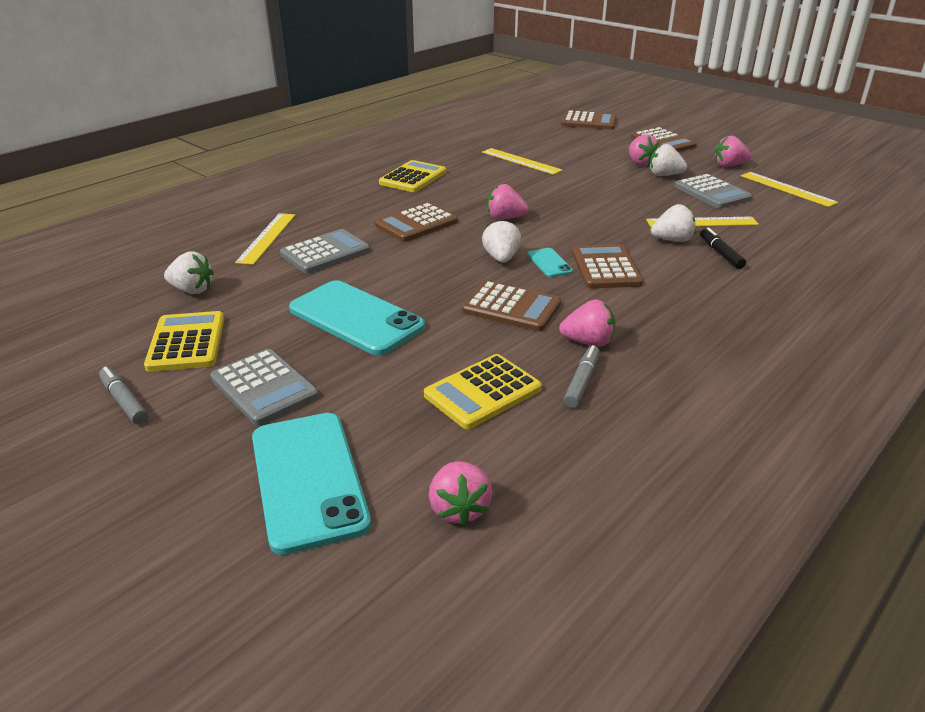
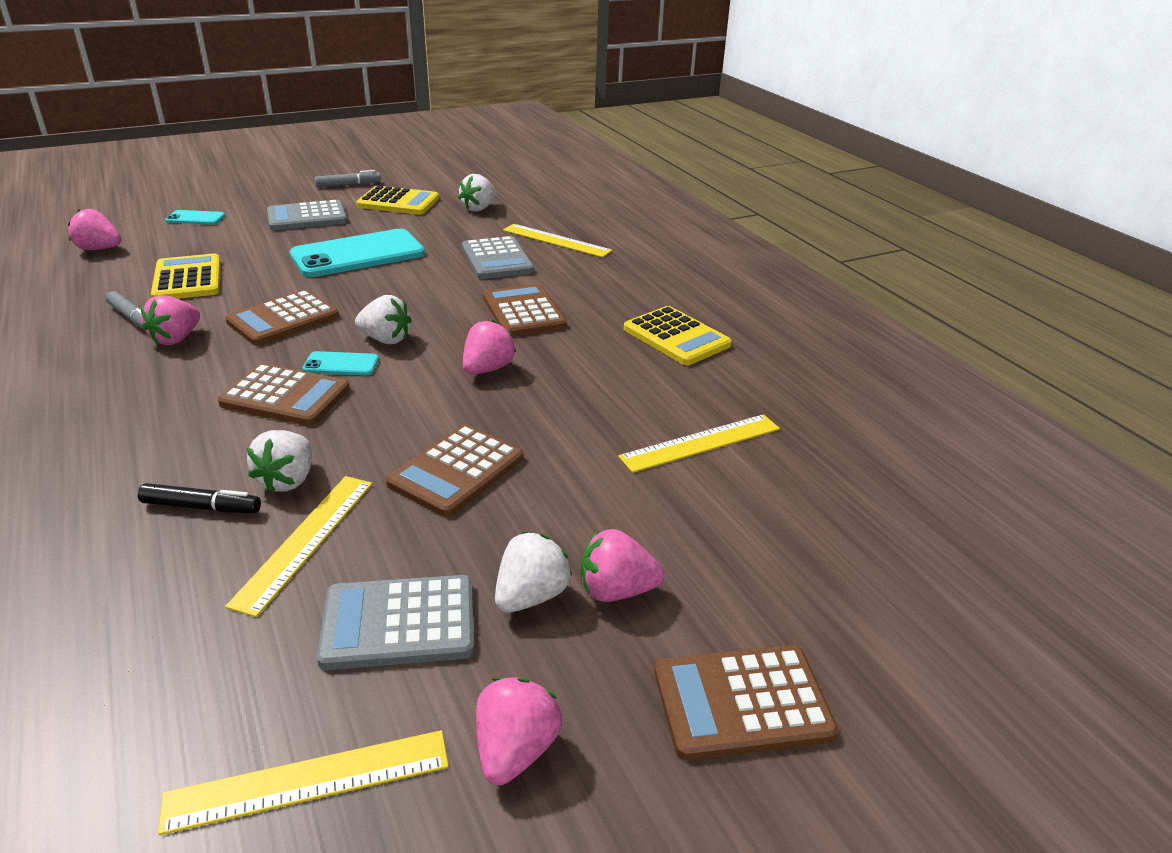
camera: 110 degrees right, 0 degrees up
(308, 479) = (195, 218): turquoise phone -> turquoise phone, size x0.45
(588, 122) = (943, 625): brown calculator -> brown calculator (456, 471)

